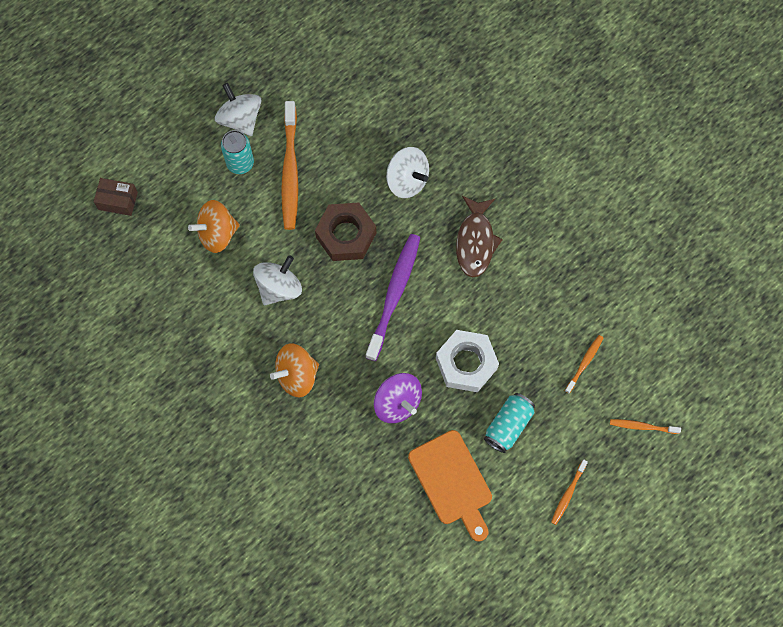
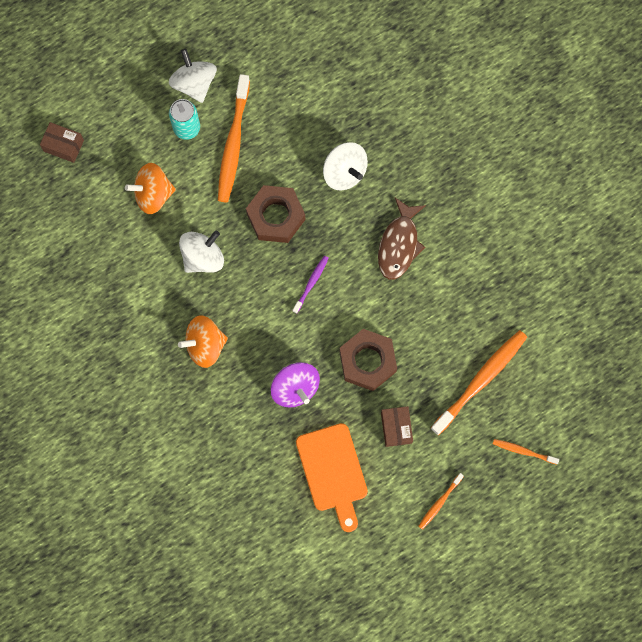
camera: 10 degrees right, 5 degrees up
(394, 295) = (311, 283): purple toothbrush -> purple toothbrush, size x0.49
(466, 363) = (367, 361): white nut -> brown nut
(508, 425) = (396, 428): turquoise can -> brown box
(584, 363) = (480, 381): orange toothbrush -> orange toothbrush, size x2.03

